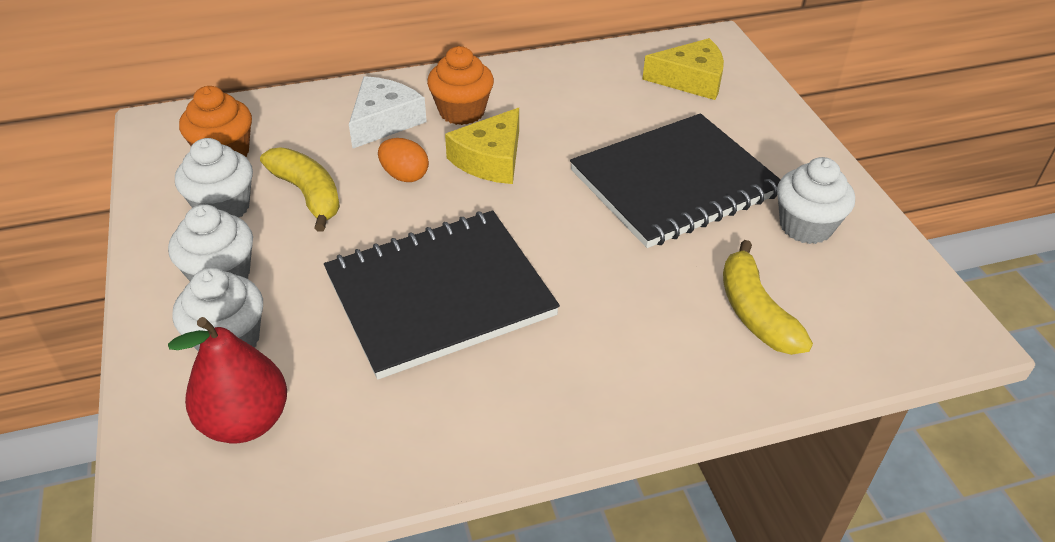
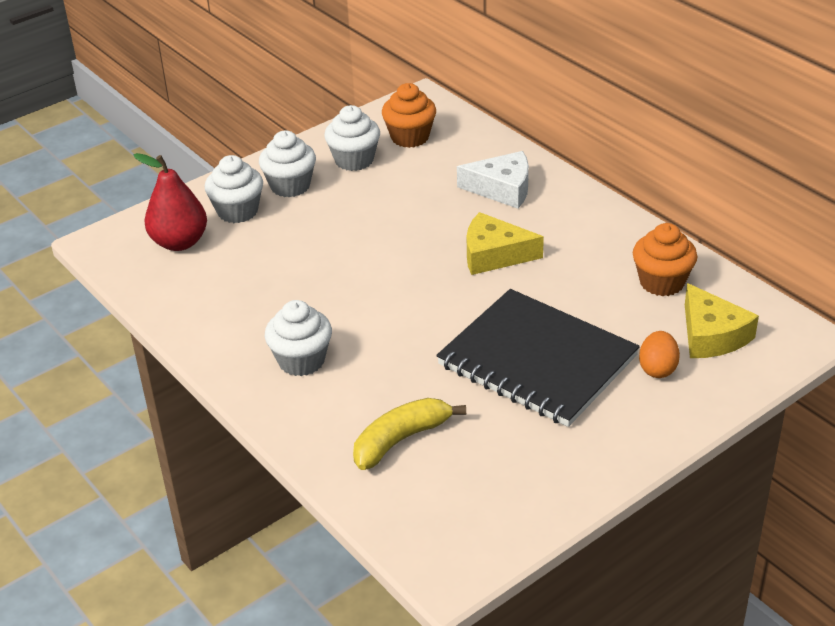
camera: 70 degrees right, 5 degrees down
(308, 194) = (391, 188): yellow banana -> none
(404, 175) = (443, 221): orange egg -> orange egg (657, 369)
(439, 295) = (326, 279): black notebook -> none
(462, 112) = (546, 221): orange cupcake -> orange cupcake (661, 282)
(805, 226) = (532, 452): white cupcake -> white cupcake (301, 360)

